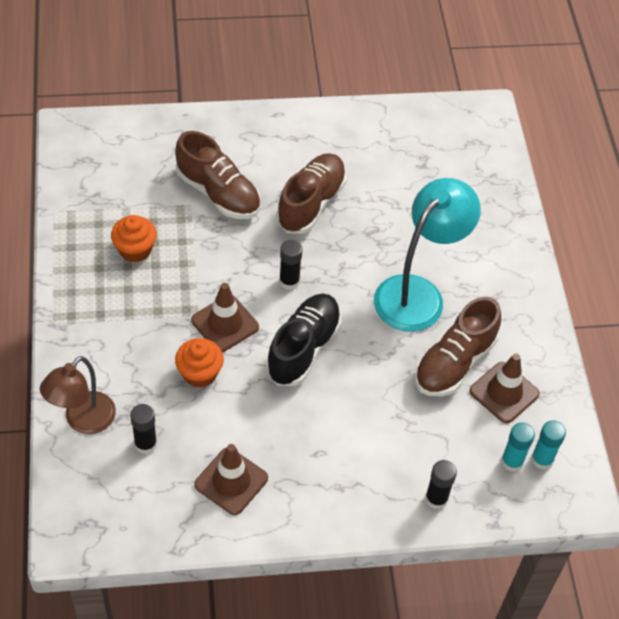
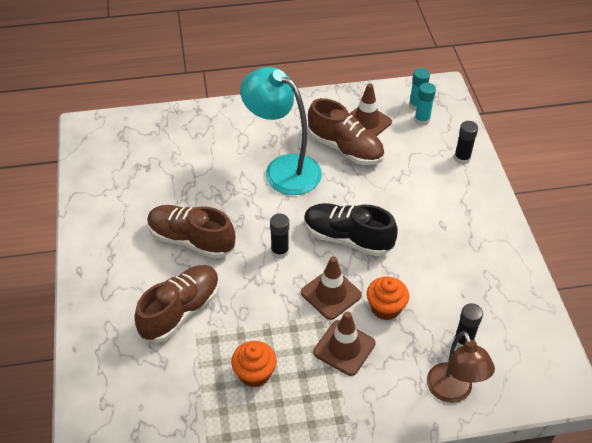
camera: 90 degrees left, 5 degrees down
(83, 421) = (453, 392): brown lamp -> brown lamp turned 45 degrees clockwise
(231, 481) = (482, 278): brown traffic cone -> brown traffic cone (344, 348)

